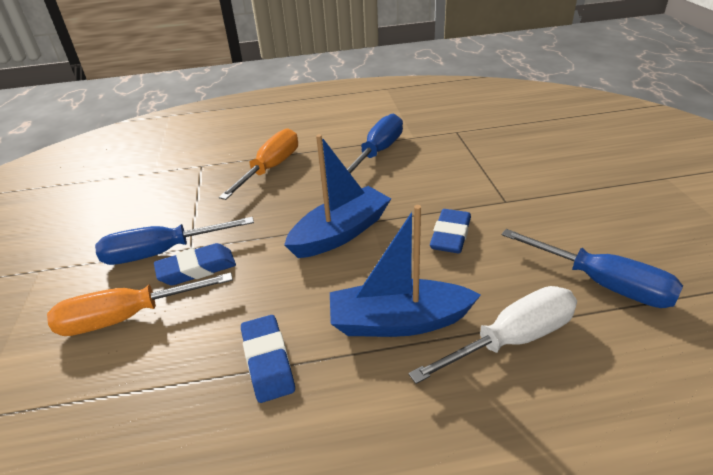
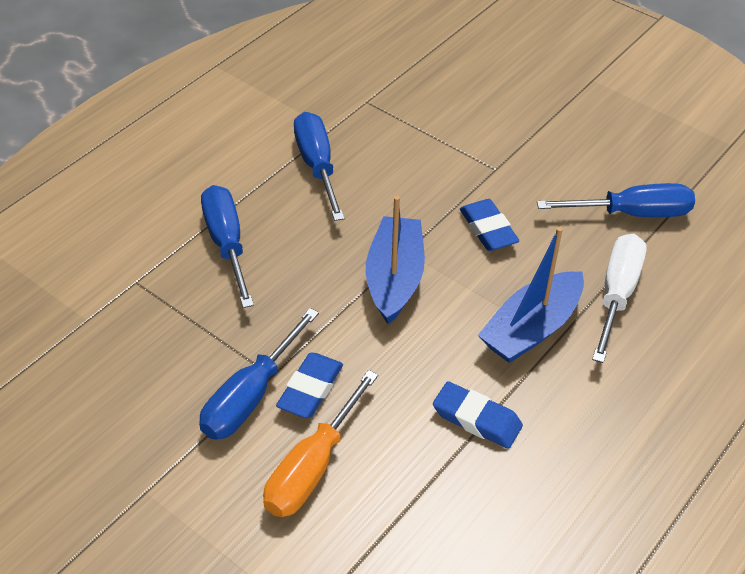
camera: 45 degrees left, 10 degrees up
(270, 168) = (227, 244): orange screwdriver -> blue screwdriver

